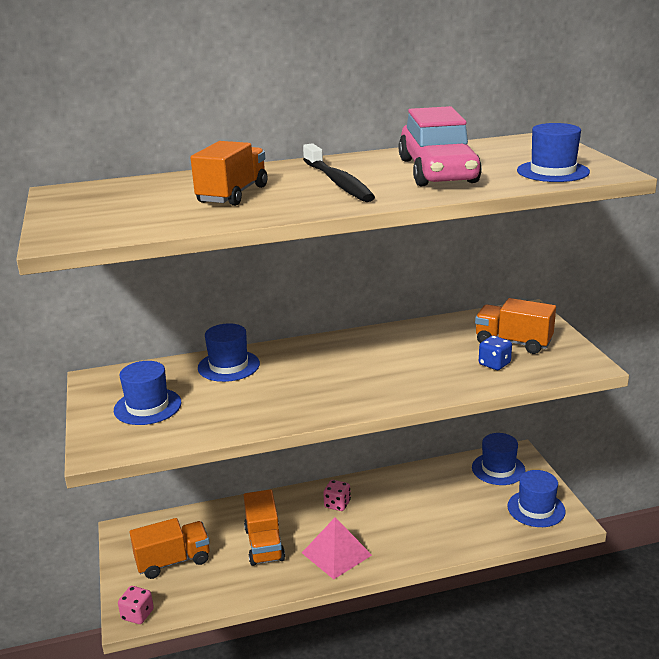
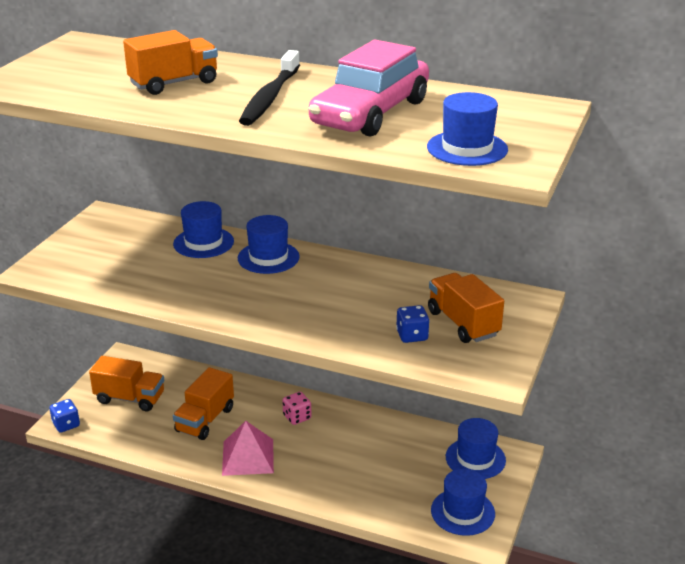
camera: 35 degrees right, 5 degrees up
(137, 614) = (66, 425): pink dice -> blue dice
(147, 406) = (105, 252): blue hat -> blue hat (268, 257)

